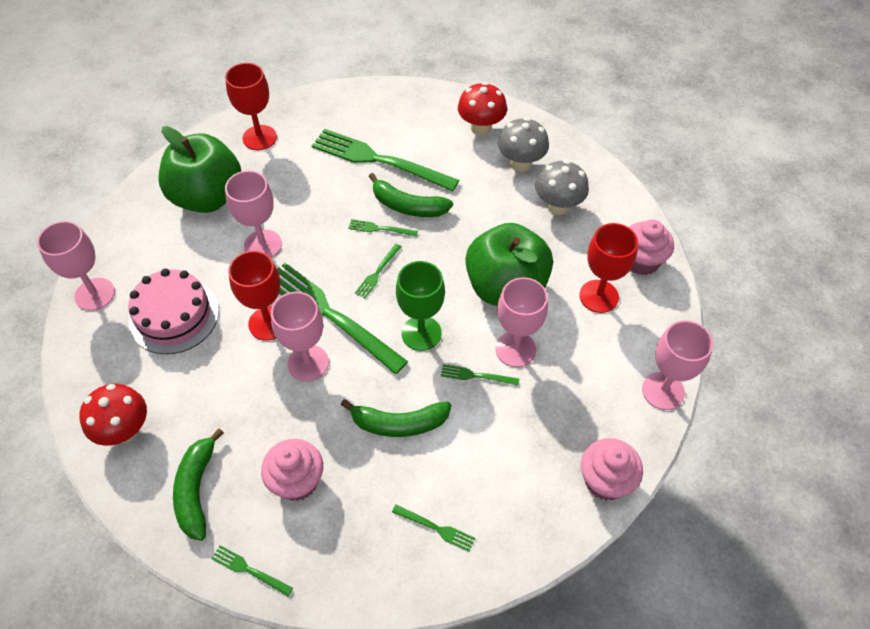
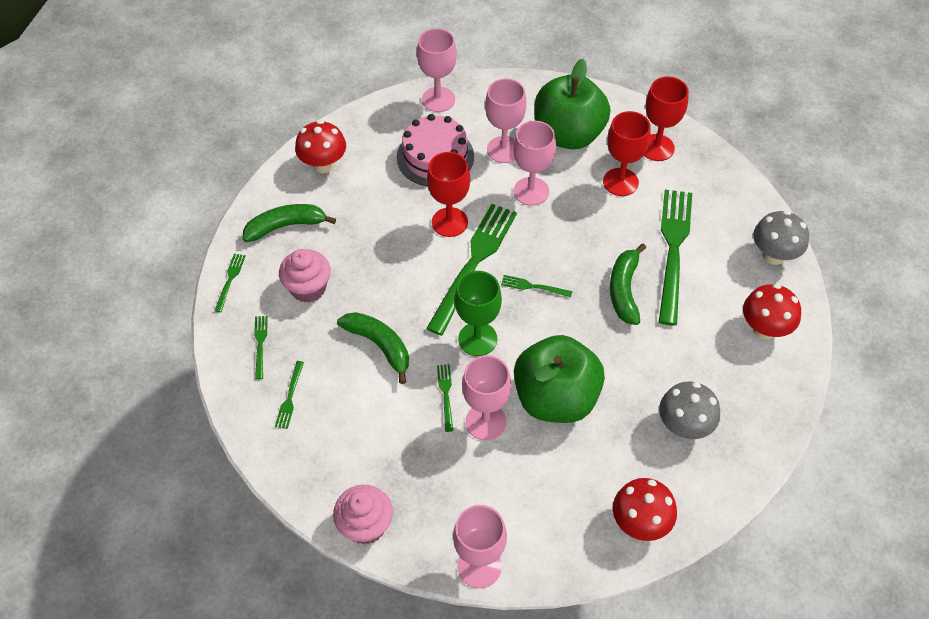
camera: 75 degrees right, 0 degrees up
(308, 363) = (419, 262): pink goblet -> pink goblet (504, 149)
(380, 229) = (586, 274): green fork -> green fork (260, 344)
(399, 423) = (379, 345): green banana -> green banana turned 150 degrees clockwise
(520, 163) = (729, 378): grey mushroom -> grey mushroom (773, 255)
(599, 296) = (576, 487): red goblet -> red goblet (620, 182)
(641, 261) = (640, 523): pink cupcake -> red mushroom

